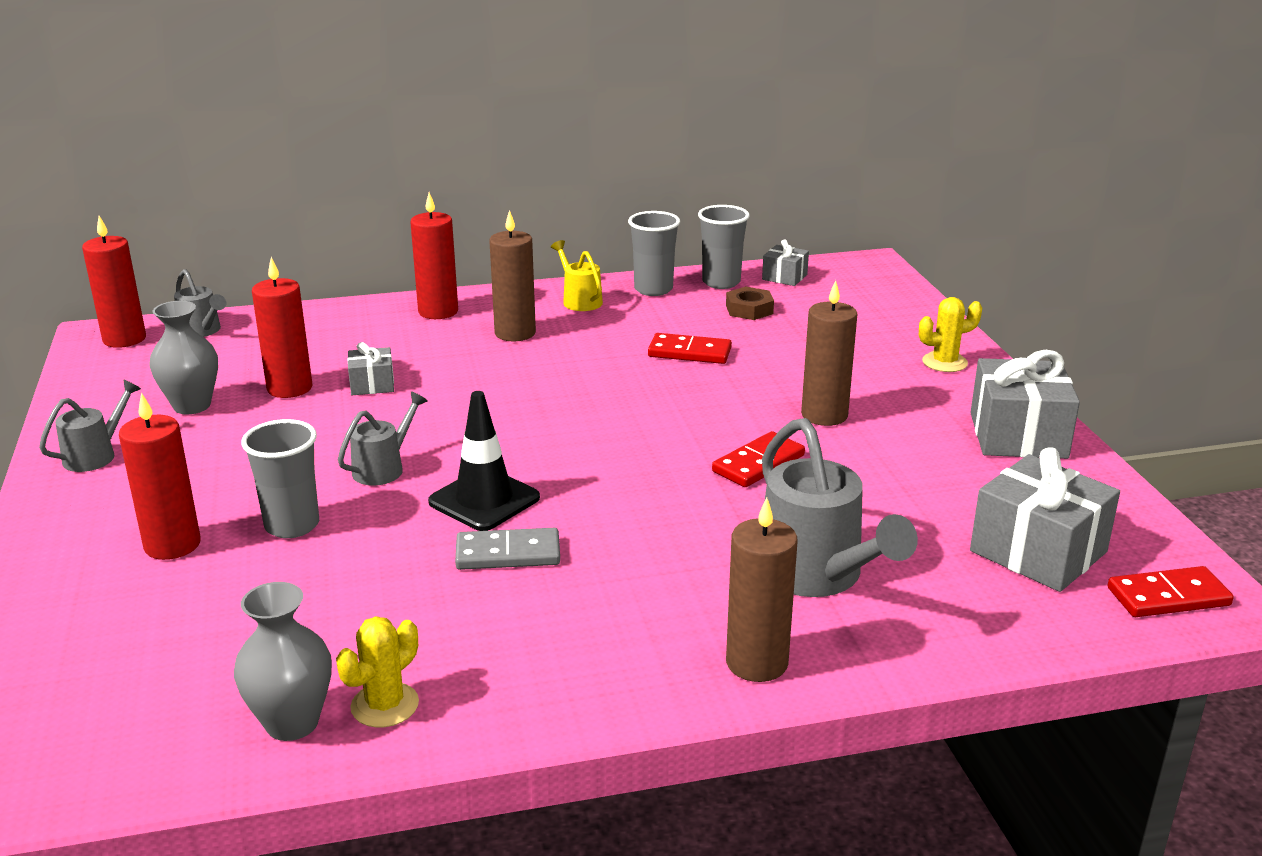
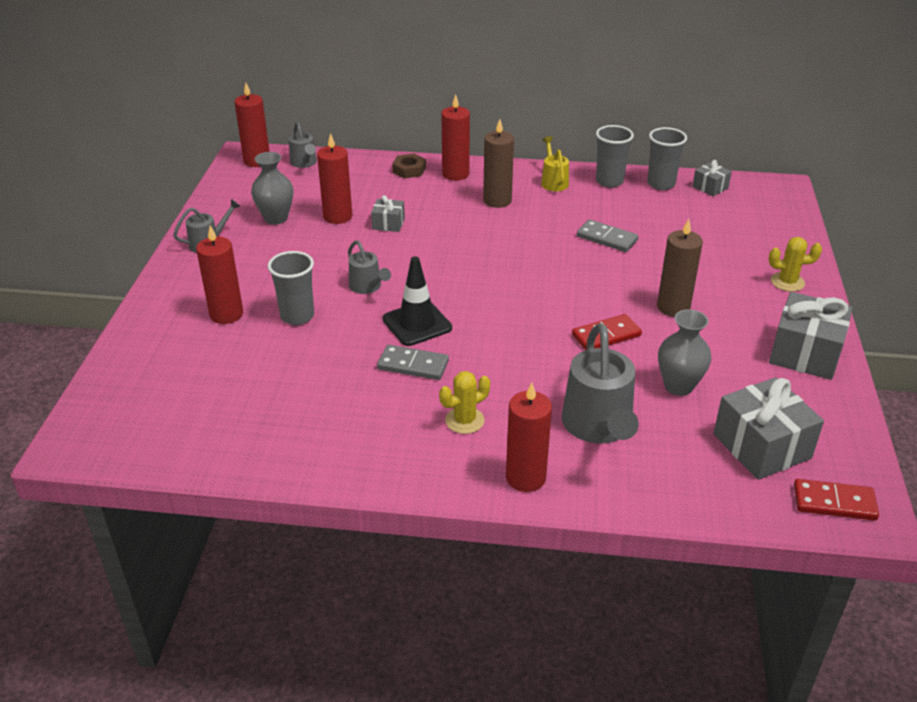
camera: 20 degrees right, 10 degrees up
(292, 723) = (242, 446): grey vase -> grey vase (678, 386)
(384, 468) = (368, 287): grey watering can -> grey watering can turned 90 degrees clockwise
(385, 705) = (296, 448): yellow cactus -> yellow cactus (464, 420)
(689, 352) = (607, 238): red domino -> grey domino
(749, 309) = (668, 210): brown nut -> brown nut (409, 170)
(756, 662) = (525, 477): brown candle -> red candle

